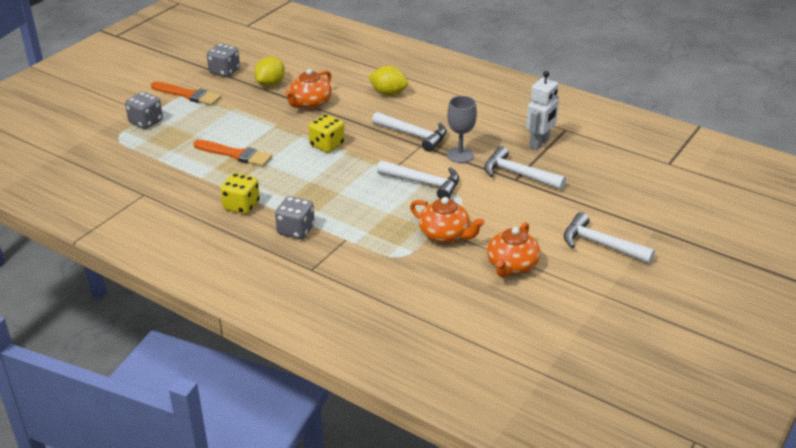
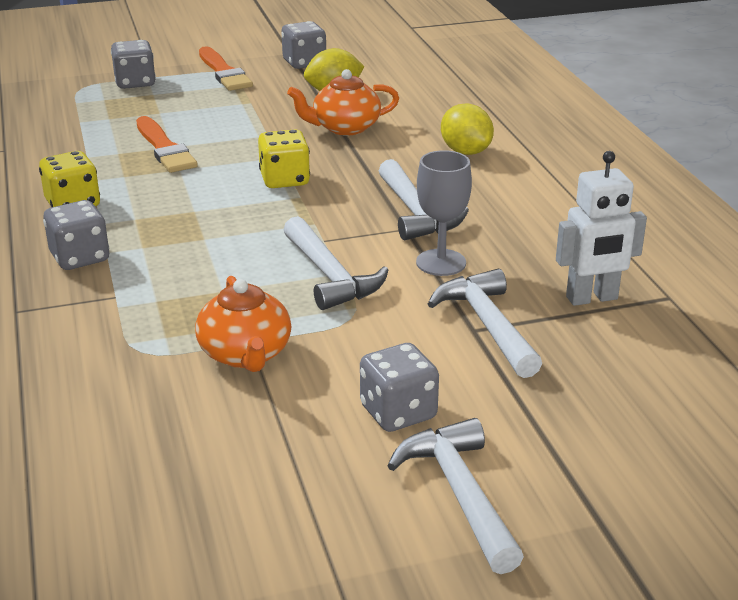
camera: 40 degrees right, 5 degrees down
(511, 266) = (265, 447): orange teapot -> none
(538, 227) = (398, 412): none -> grey dice

